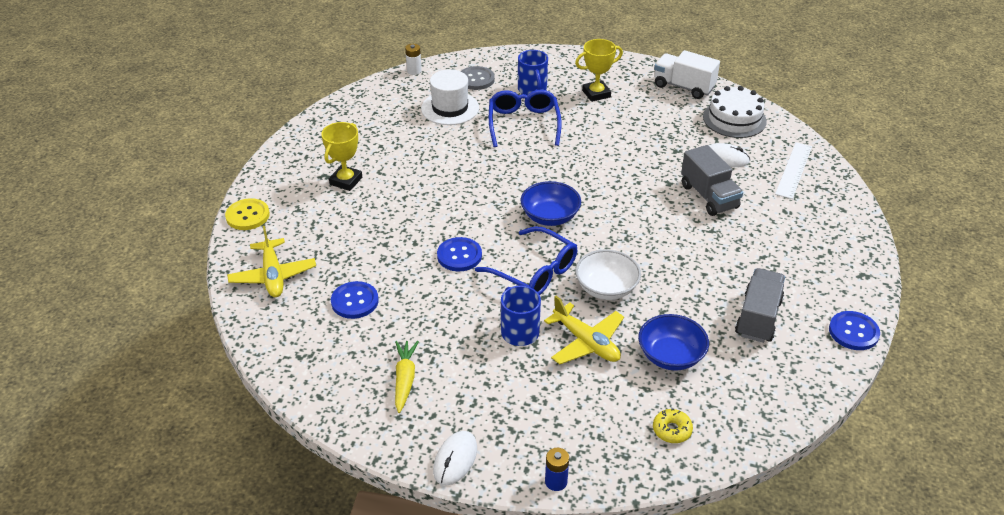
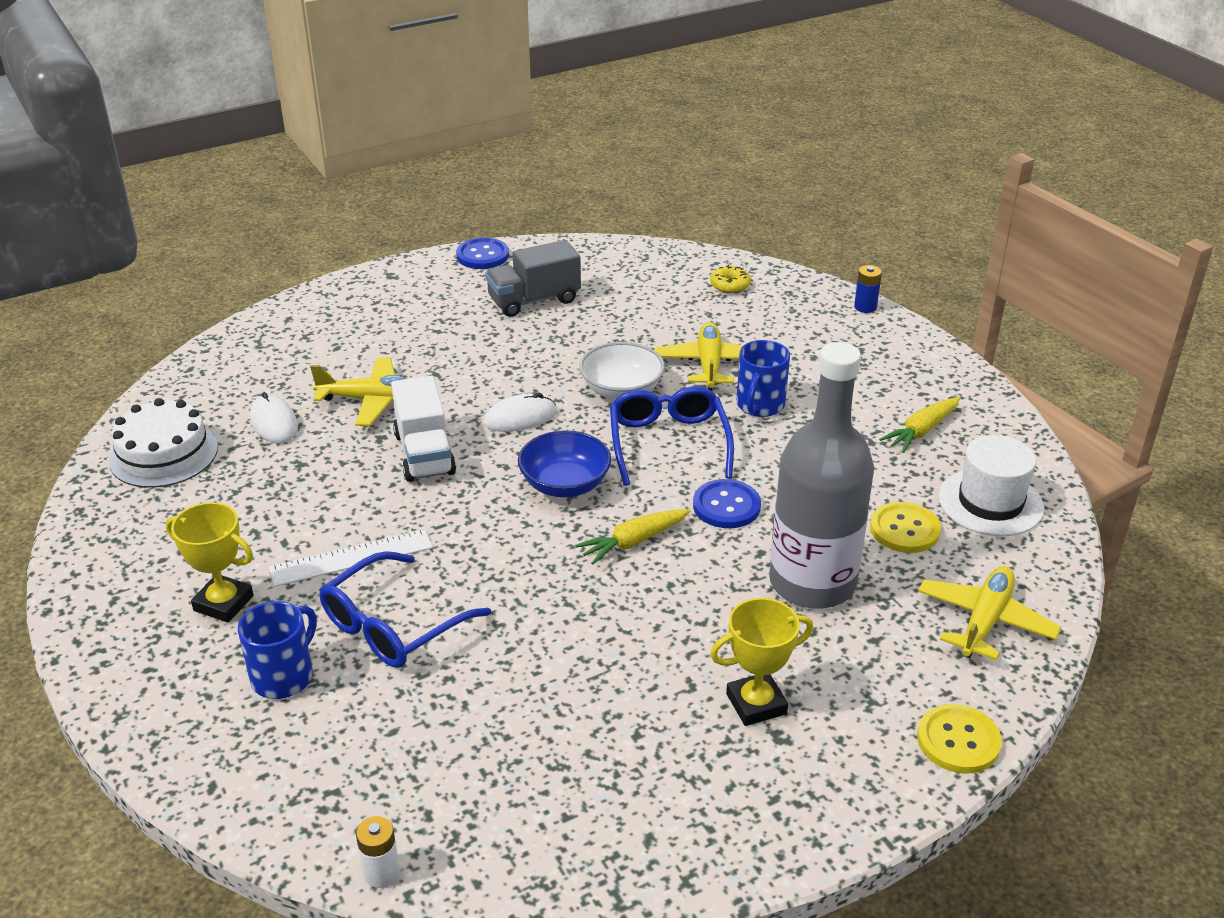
camera: 135 degrees left, 5 degrees down
(355, 301) = (904, 529): blue button -> yellow button
(374, 243) = (812, 583): none -> grey bottle
(450, 108) = (445, 733): white hat -> white hat (990, 502)
(455, 459) = (934, 357): white mouse -> white mouse (520, 417)
(476, 79) = (321, 765): grey button -> none
(479, 211) = (634, 542): none -> yellow carrot
(670, 356) = (652, 319): blue bowl -> none
(683, 87) = (112, 533): white truck -> white truck (424, 454)
(709, 196) = (372, 400): grey truck -> yellow plane
(794, 170) = (243, 370): white ruler -> white ruler (351, 558)

